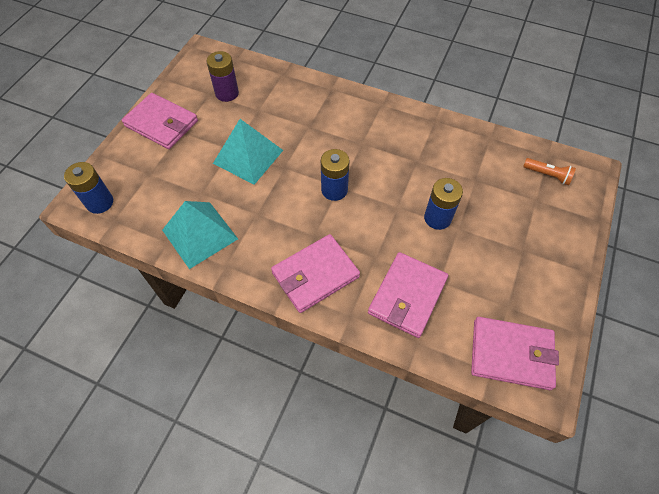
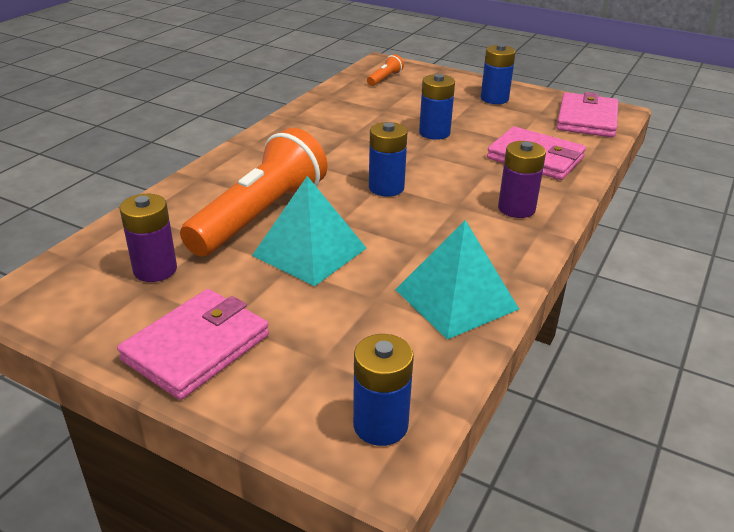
camera: 85 degrees left, 25 degrees down
(287, 127) = (260, 216): none -> orange flashlight
(315, 275) = (516, 208): pink wallet -> purple battery
(534, 268) = (494, 99): none -> blue battery

